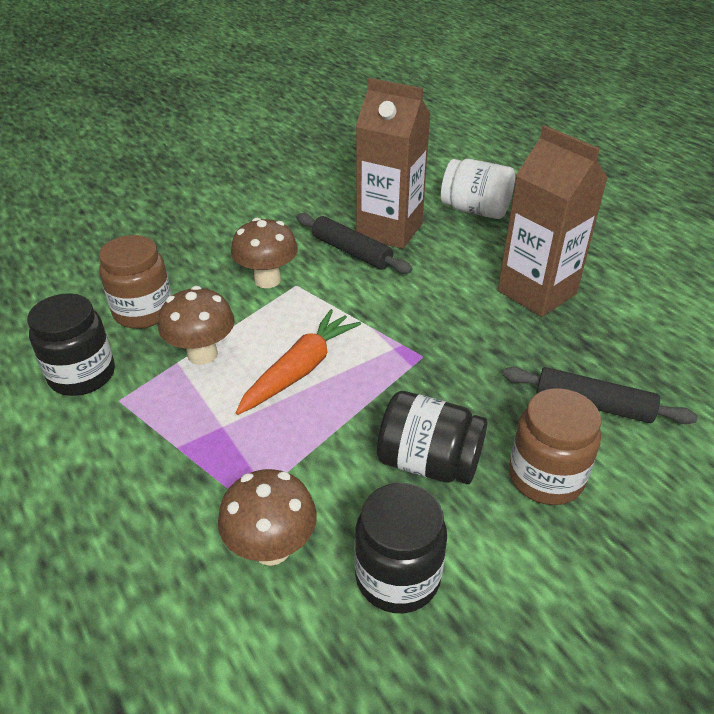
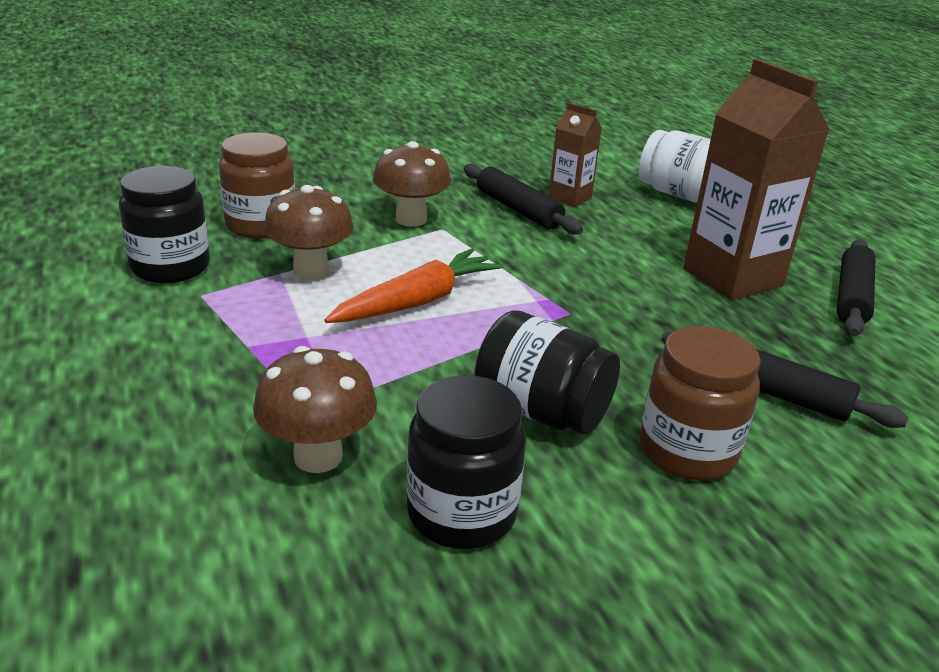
camera: 10 degrees right, 10 degrees down
(389, 230) = (570, 198): brown carton -> brown carton, size x0.52
(629, 295) = (852, 297): none -> black rolling pin

